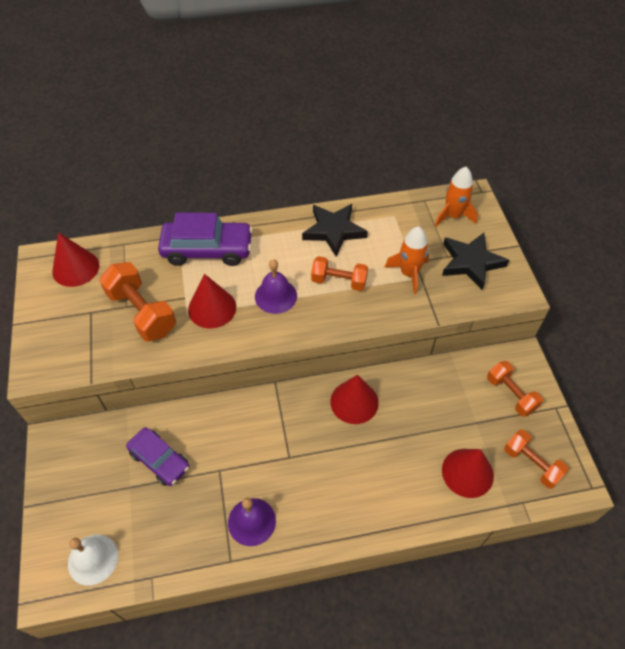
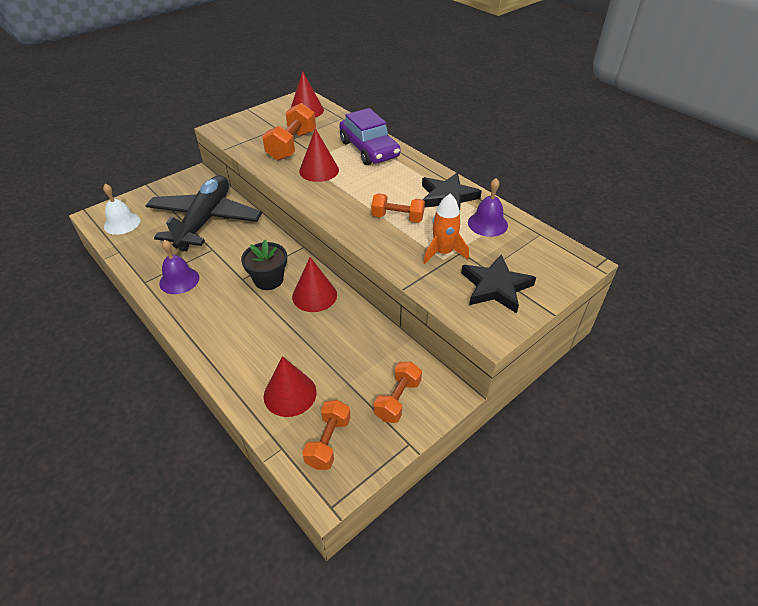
camera: 60 degrees right, 10 degrees down
(160, 460) = (205, 220): purple car -> black plane
(276, 296) = (354, 193): purple bell -> purple bell (487, 224)
(306, 433) = (268, 280): none -> black flower pot
(339, 281) = (397, 217): orange dumbbell -> orange dumbbell turned 60 degrees counterclockwise
(453, 216) = (541, 257): orange rocket -> none

